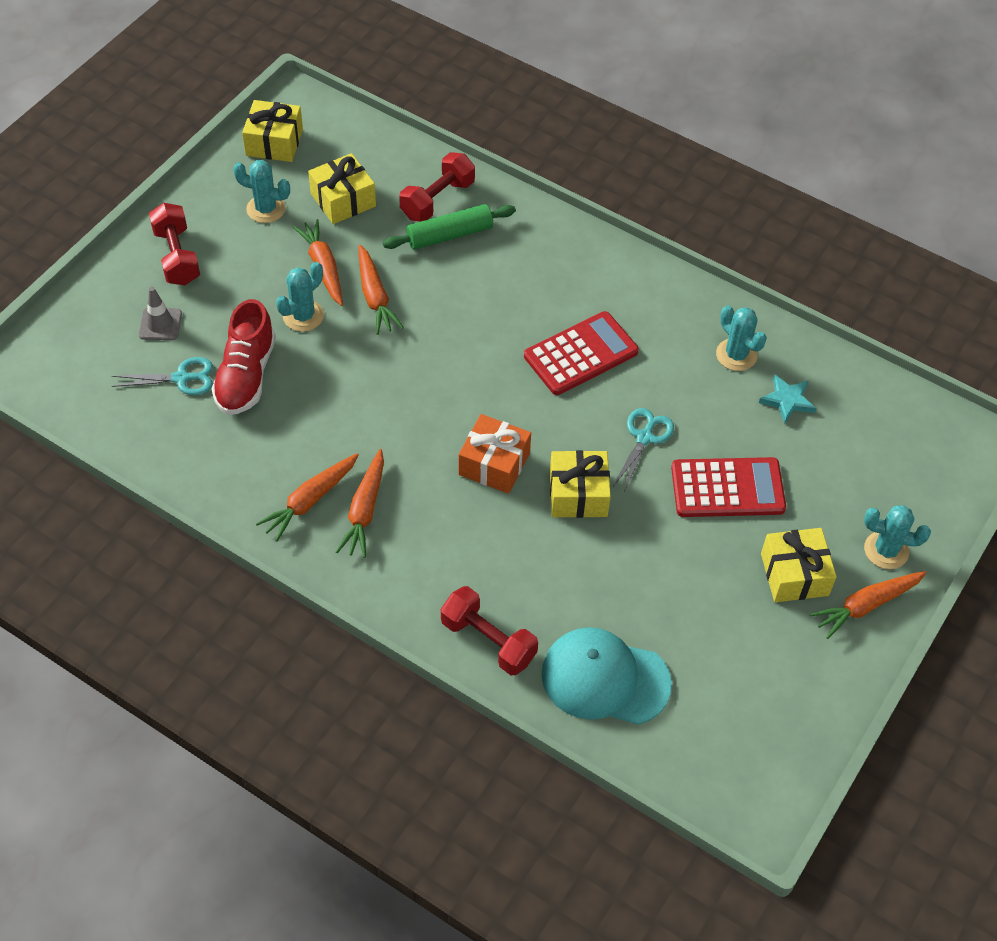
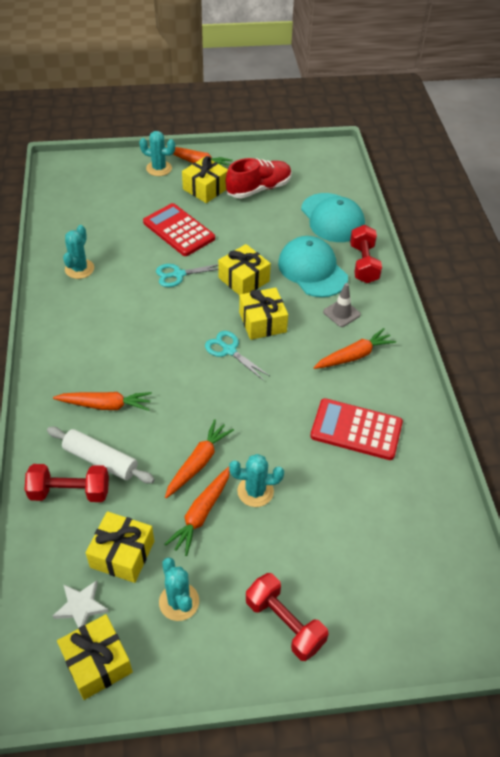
camera: 130 degrees left, 5 degrees down
(160, 324) = (352, 575): grey traffic cone -> grey traffic cone (341, 313)
(177, 256) = (285, 623): red dumbbell -> red dumbbell turned 75 degrees counterclockwise
(181, 378) = (377, 520): turquoise scissors -> turquoise scissors (229, 350)
(246, 376) = (335, 484): red shoe -> red shoe (259, 189)
(310, 501) = (377, 383): orange carrot -> orange carrot (105, 405)
(326, 155) = (81, 607): none -> white star
(449, 235) = (101, 460): green rolling pin -> white rolling pin
(494, 464) = (262, 322): orange gift -> yellow gift
(529, 576) = (312, 270): none -> turquoise cap
(581, 354) = (144, 331): red calculator -> red calculator (356, 429)
(787, 400) = (95, 236): turquoise star -> none
(886, 550) = (159, 168): turquoise cactus -> turquoise cactus turned 45 degrees counterclockwise

